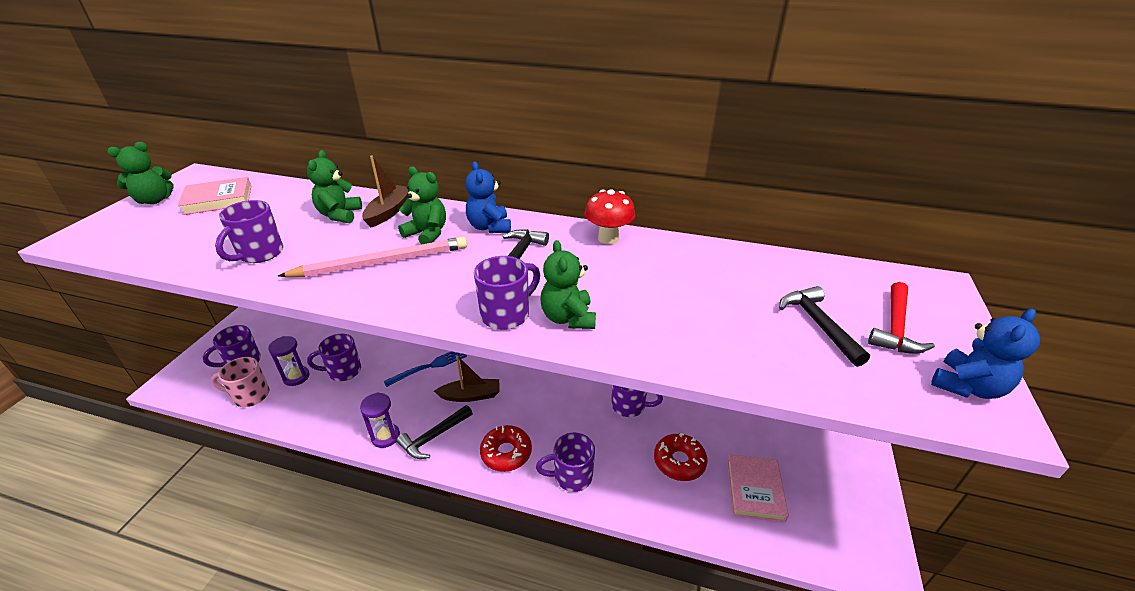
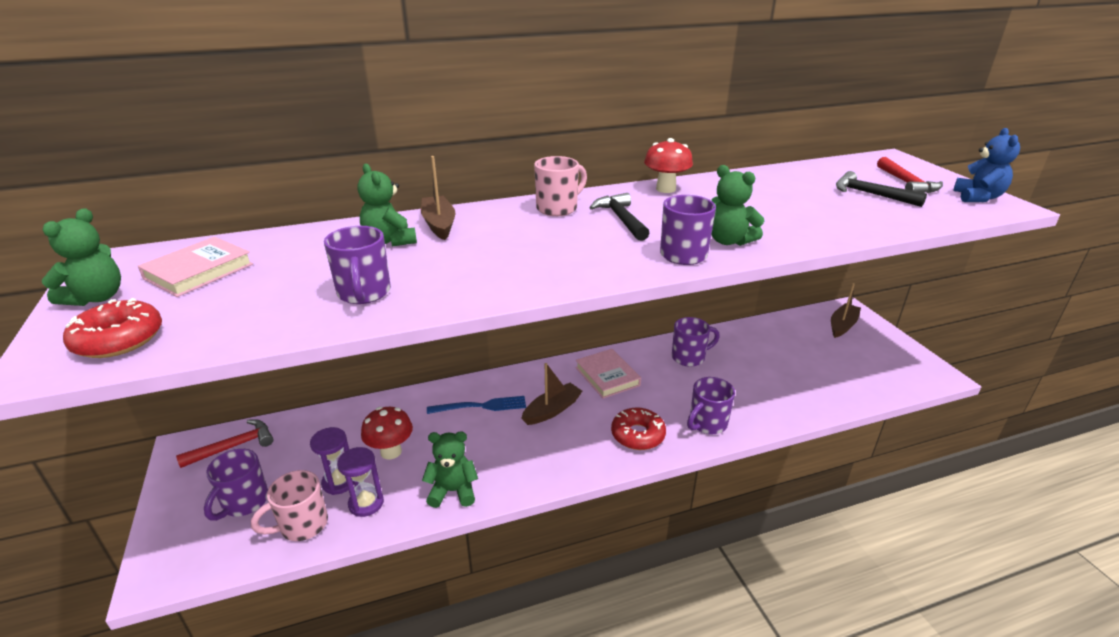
camera: 35 degrees left, 5 degrees down
(276, 321) = (234, 446): none -> red hammer
(343, 371) = (391, 452): purple mug -> red mushroom
(382, 262) = (510, 258): pink pencil -> none
(385, 436) = (513, 479): purple hourglass -> purple hourglass (366, 503)
(427, 234) = (511, 228): green teddy bear -> green teddy bear (453, 491)
(430, 366) = (481, 406): blue fork -> blue fork turned 60 degrees clockwise
(434, 437) = (560, 456): black hammer -> none
(489, 227) = (558, 208): blue teddy bear -> pink mug
(679, 462) = (766, 376): red donut -> red donut (119, 339)
(754, 490) = (829, 369): pink book -> pink book (607, 376)
(830, 451) = (842, 325): none -> brown boat

